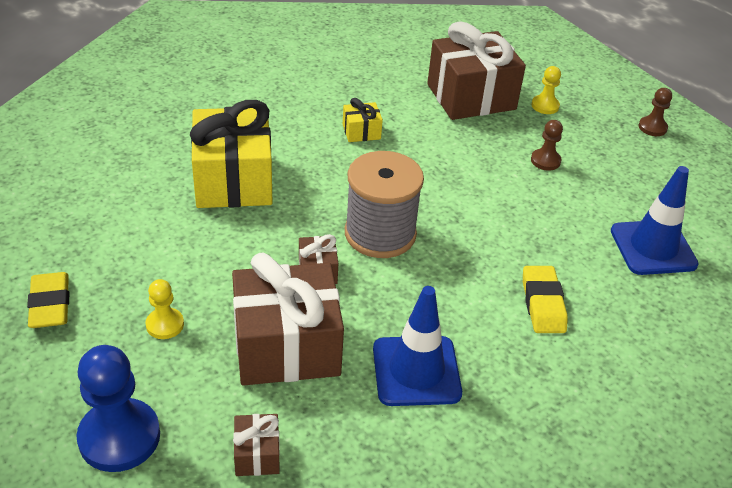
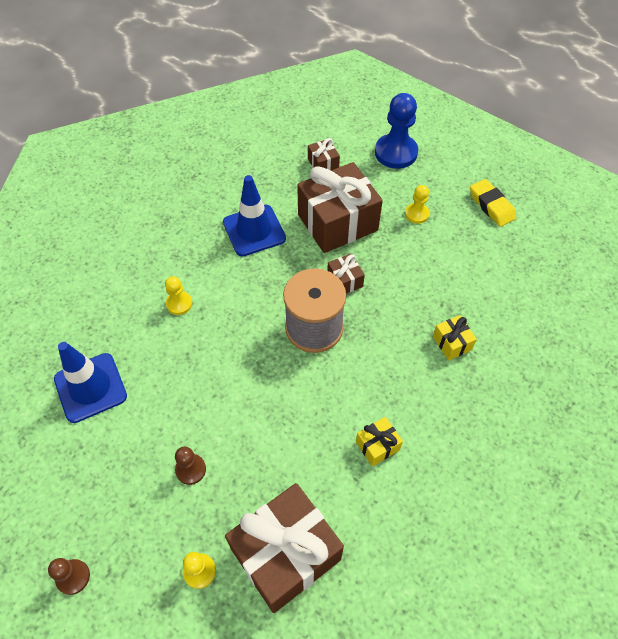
camera: 165 degrees right, 15 degrees up
(233, 180) = (452, 343): yellow gift -> yellow gift, size x0.44
(543, 304) = (179, 304): yellow eraser -> yellow pawn

